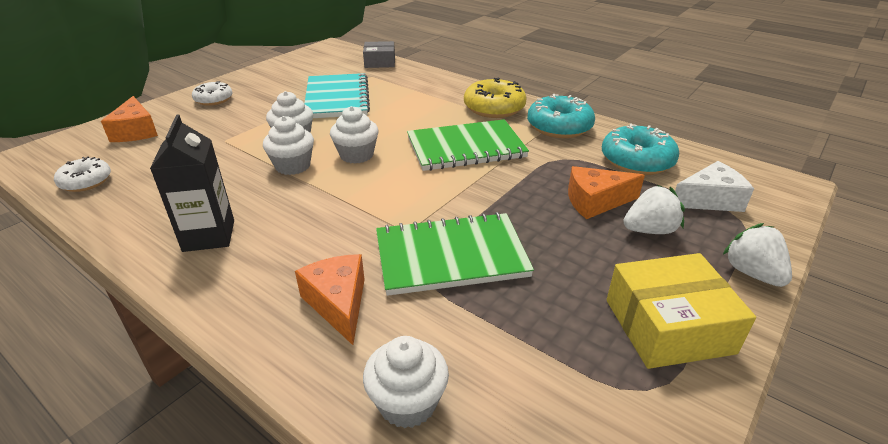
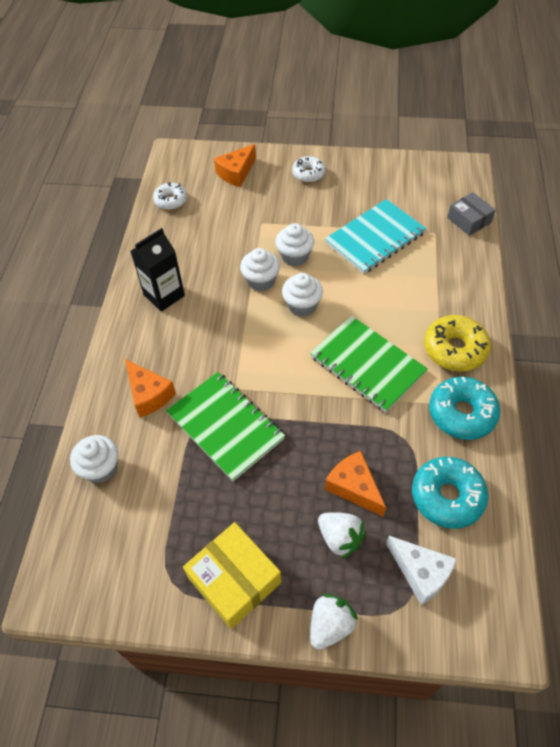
camera: 60 degrees right, 20 degrees up
(338, 303) = (149, 394): orange cheese -> orange cheese turned 105 degrees clockwise

